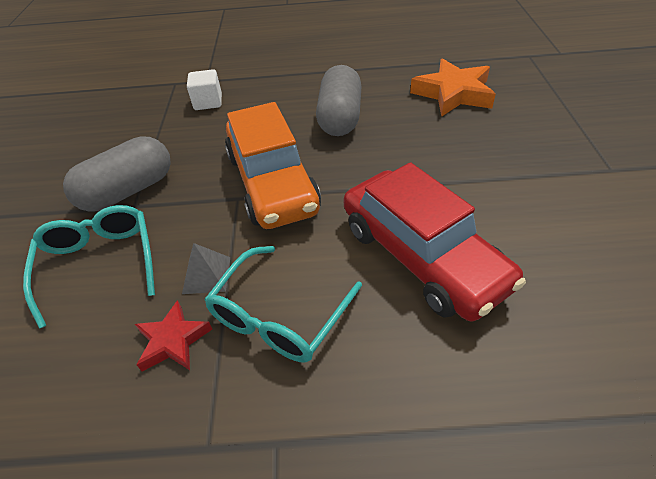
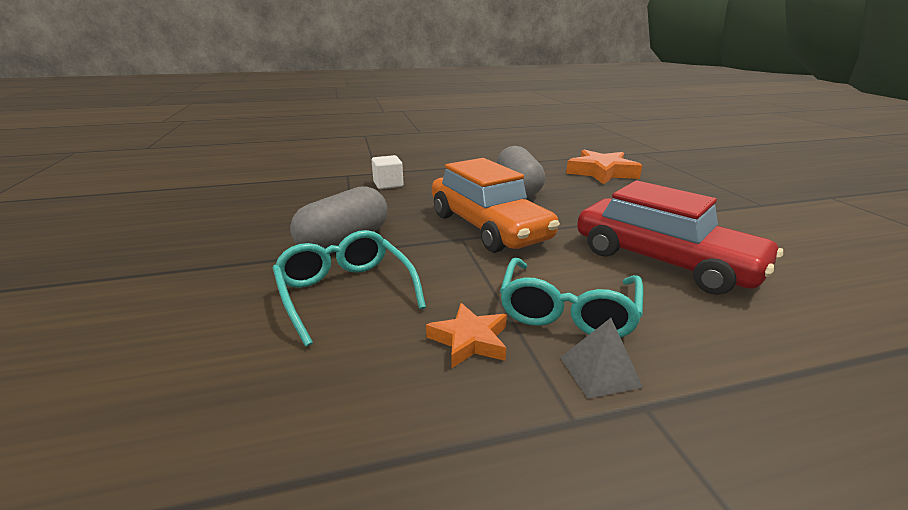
camera: 15 degrees left, 20 degrees down
(173, 341) = (470, 340): red star -> orange star
(207, 275) = (470, 290): grey pyramid -> grey pyramid (599, 371)

